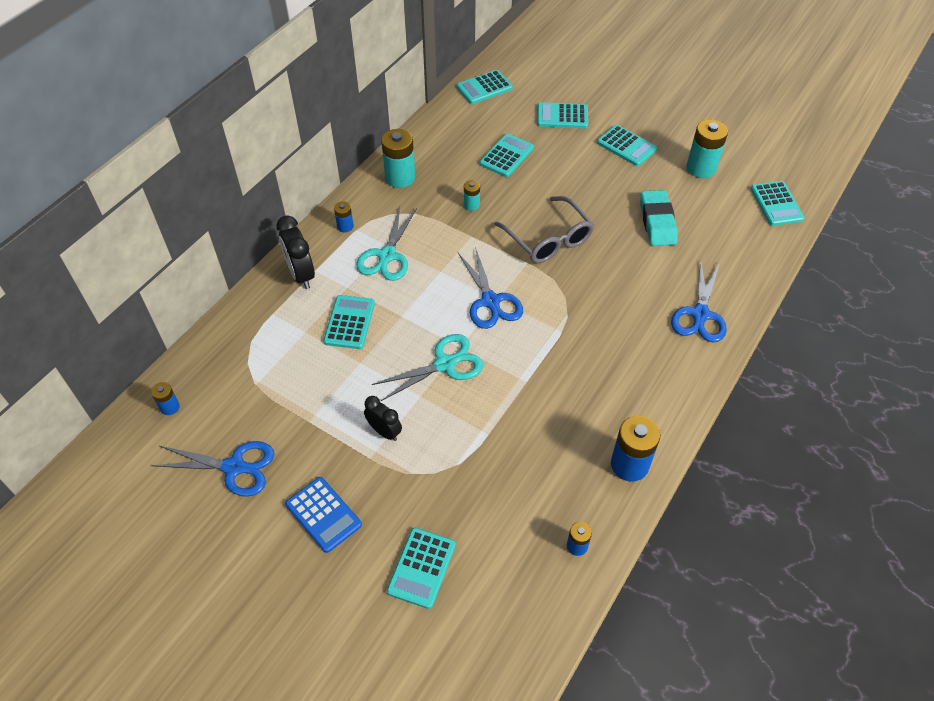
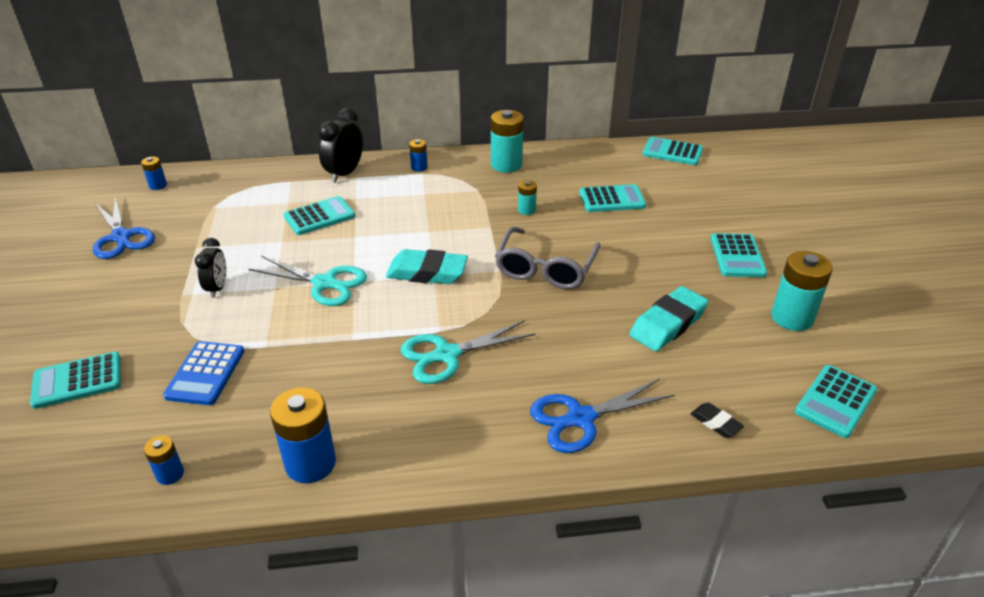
camera: 50 degrees right, 15 degrees down
(323, 515) = (102, 300): blue calculator -> blue calculator (205, 373)
(387, 256) = (412, 199): turquoise scissors -> turquoise scissors (447, 355)
(490, 301) = (427, 273): blue scissors -> turquoise eraser
(562, 116) = (710, 203): turquoise calculator -> none
(751, 261) = (715, 423): none -> black eraser

